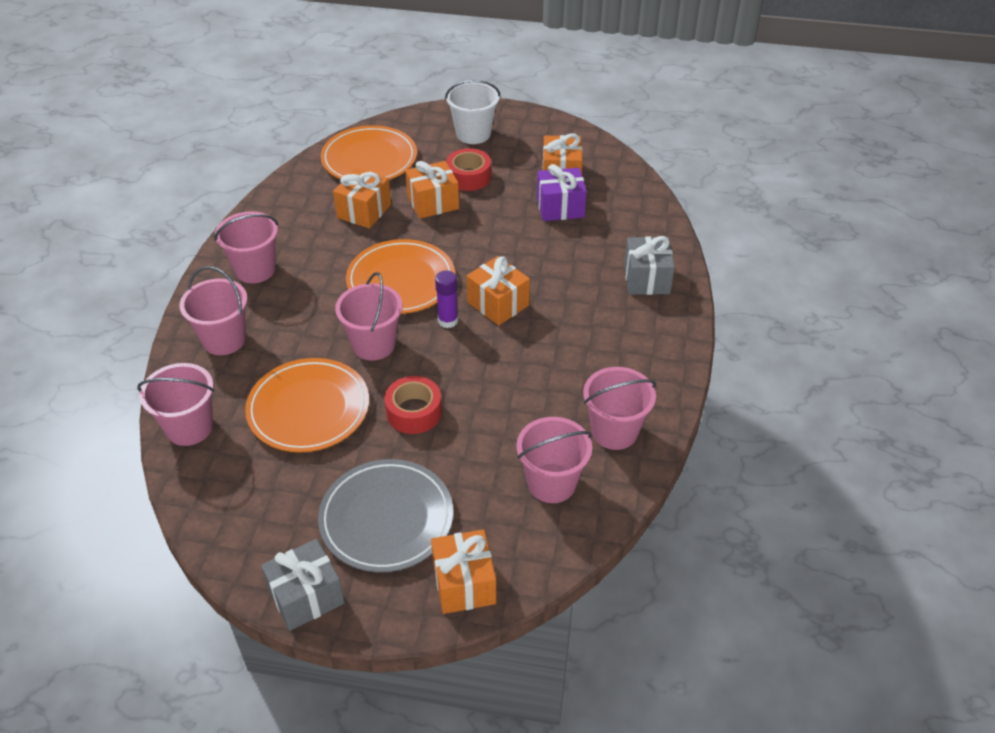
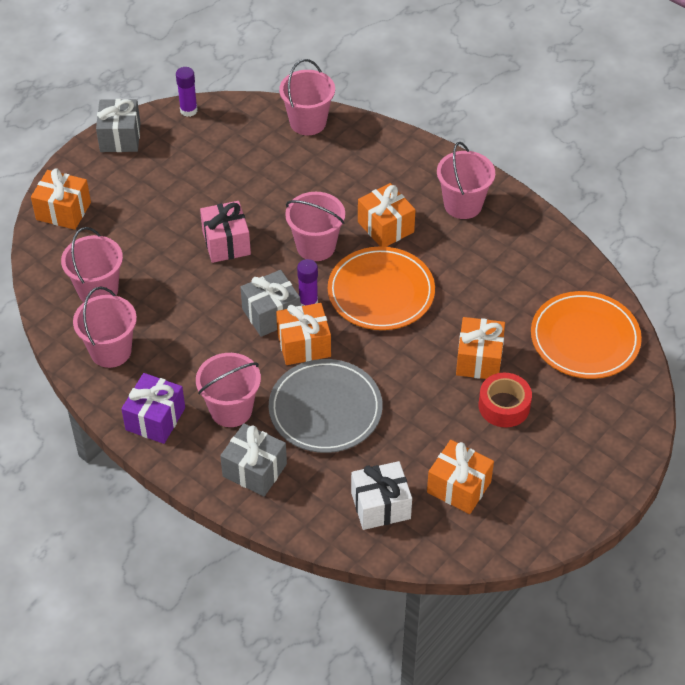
camera: 120 degrees right, 5 degrees up
(221, 549) = (188, 110): none -> purple glue stick
(224, 339) = (387, 163): pink bucket -> pink bucket (231, 410)
(308, 409) = (276, 187): orange plate -> none
(364, 211) = (499, 303): orange gift -> orange gift (385, 227)
(386, 518) = (145, 193): grey plate -> grey plate (325, 409)
(414, 412) = (226, 243): red tape -> pink gift
(473, 134) = (581, 444): white bucket -> none
(480, 339) = (271, 314): none -> grey gift
(560, 207) = (404, 457): purple gift -> purple gift (155, 419)
(612, 204) = (380, 506): none -> white gift

